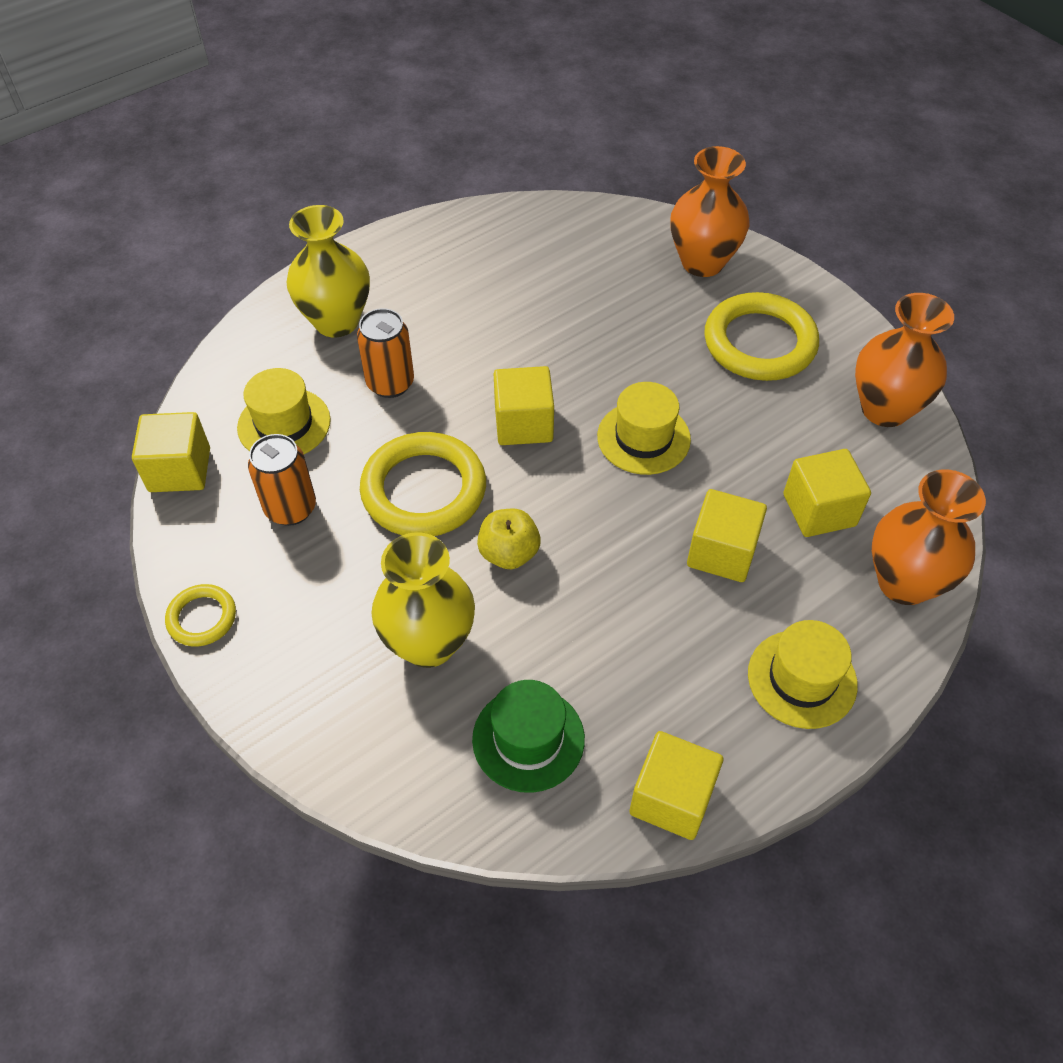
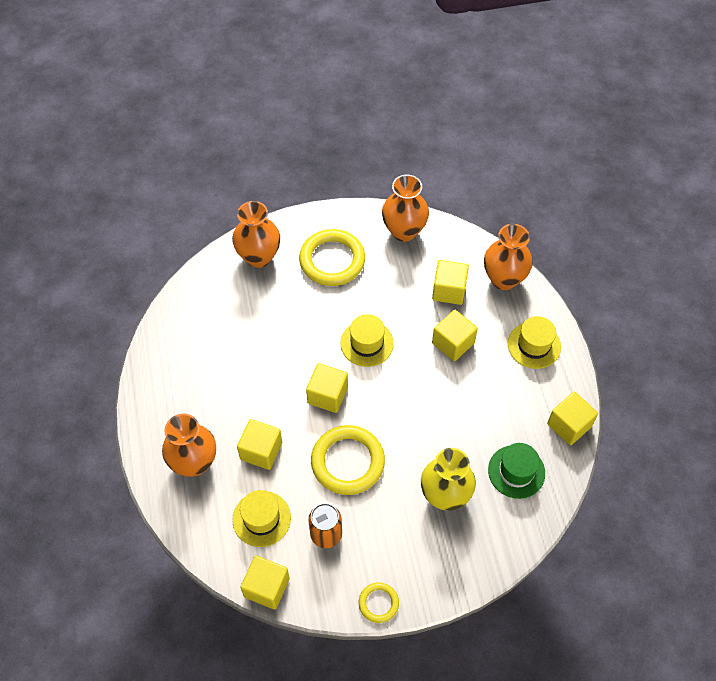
camera: 65 degrees left, 5 degrees up
(336, 321) = (194, 463): yellow vase -> orange vase
(390, 383) = (261, 451): orange can -> yellow cube
(509, 553) = (408, 437): yellow apple -> none

